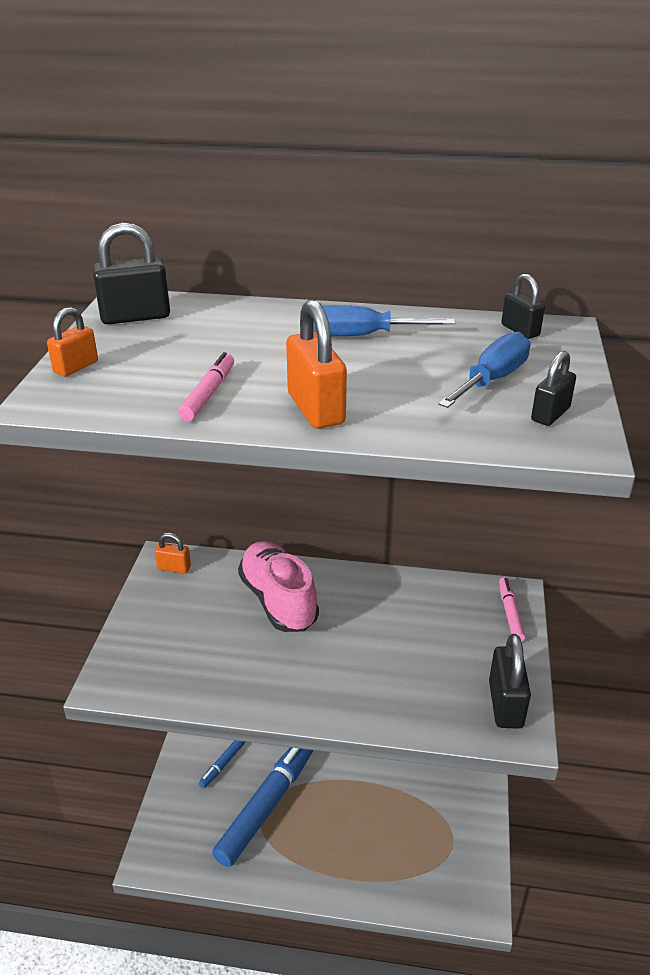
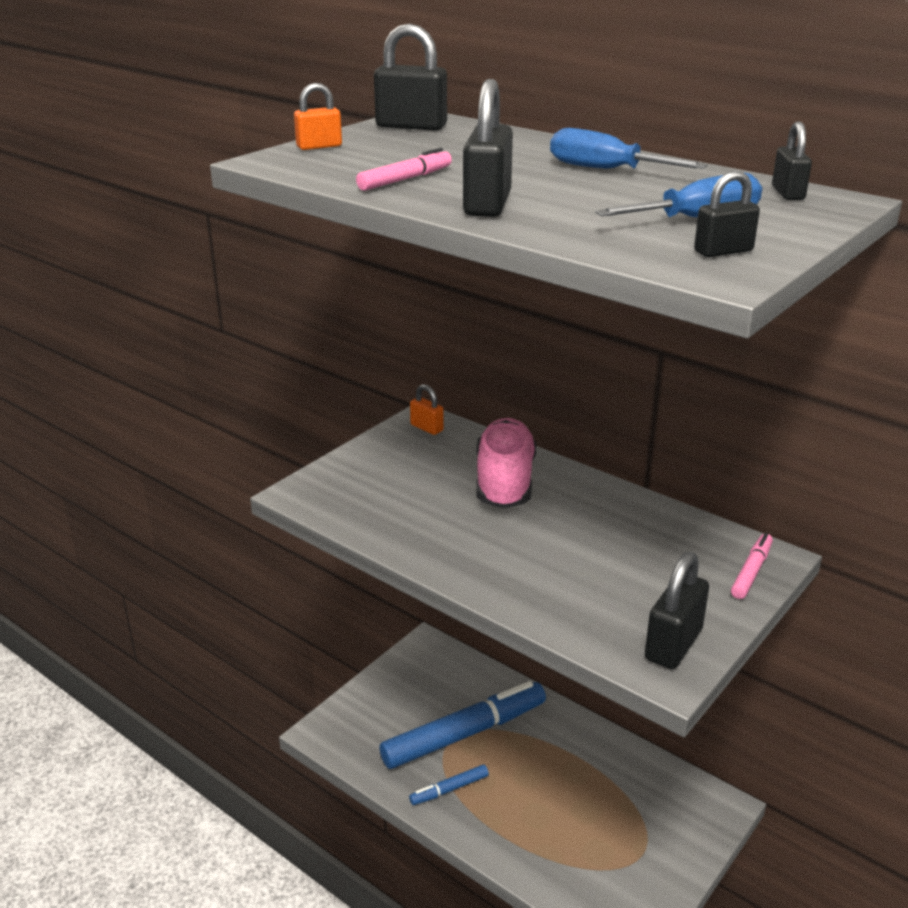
camera: 30 degrees right, 5 degrees down
(223, 764) = (442, 682): blue marker -> blue marker (449, 789)
(316, 409) = (487, 204): orange padlock -> black padlock

